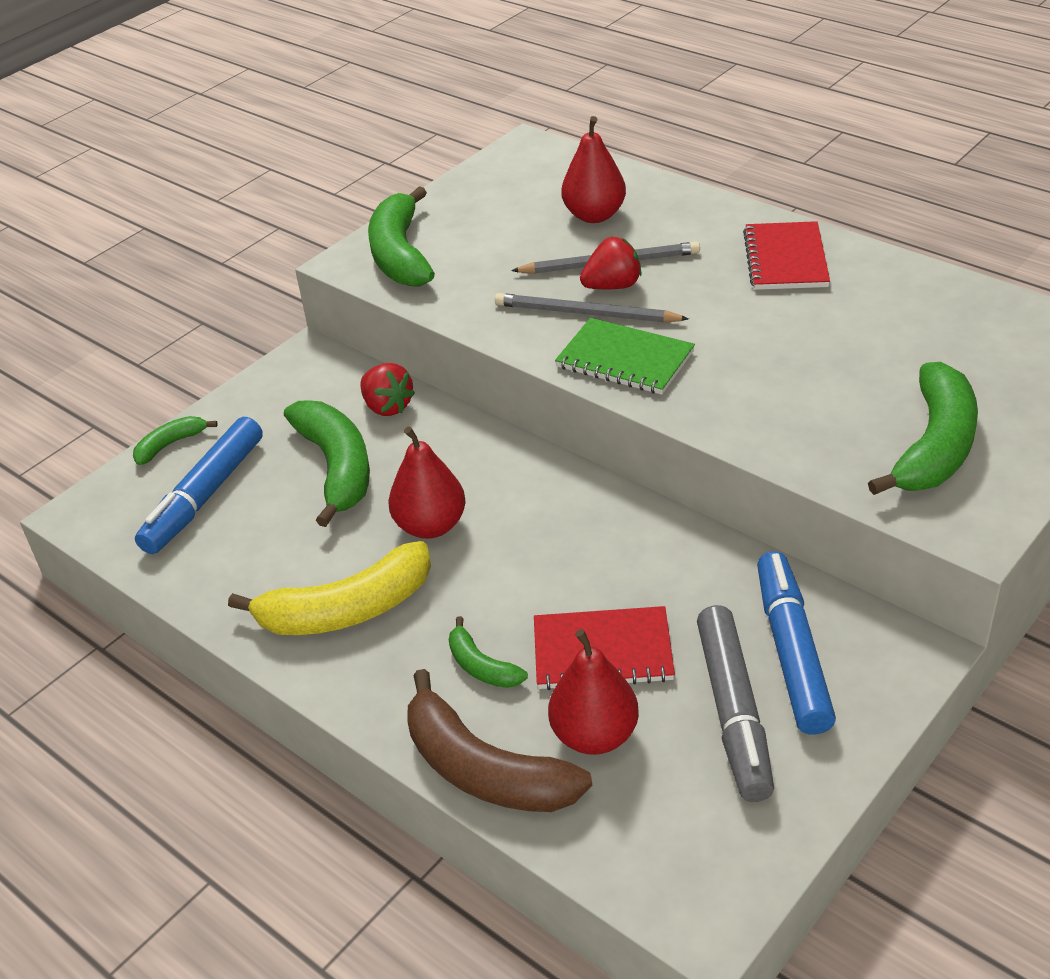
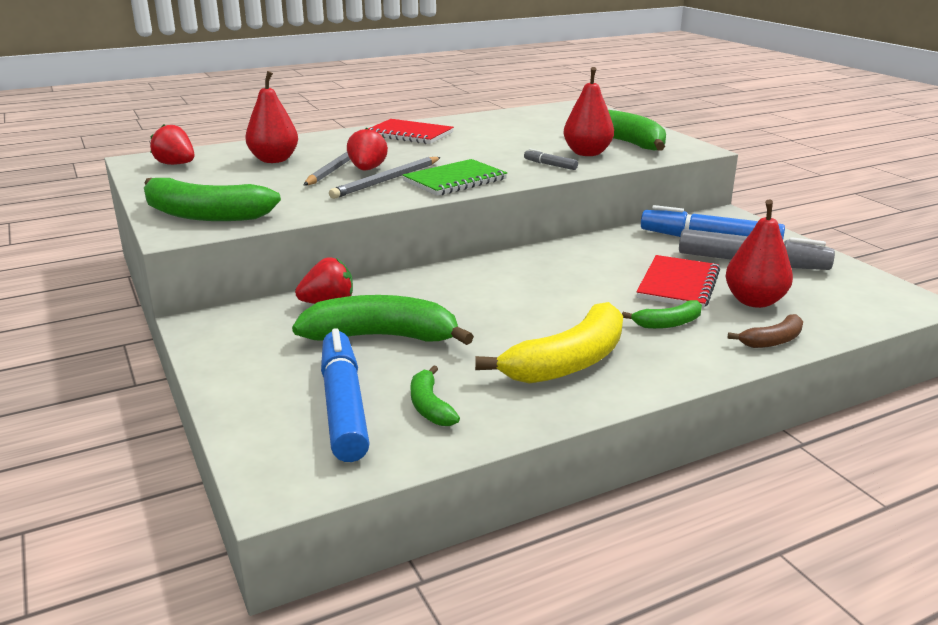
camera: 70 degrees left, 15 degrees down
(170, 445) = (235, 413): green banana -> green banana (430, 406)
(204, 496) = (343, 405): blue marker -> blue marker turned 150 degrees counterclockwise
(347, 610) = (568, 362): yellow banana -> yellow banana turned 45 degrees clockwise
(430, 526) = (498, 313): red pear -> red pear (587, 153)
(485, 770) = (772, 341): brown banana -> brown banana, size x0.51
(530, 170) = (176, 164): none -> red strawberry
(754, 412) = (550, 165): none -> grey marker

